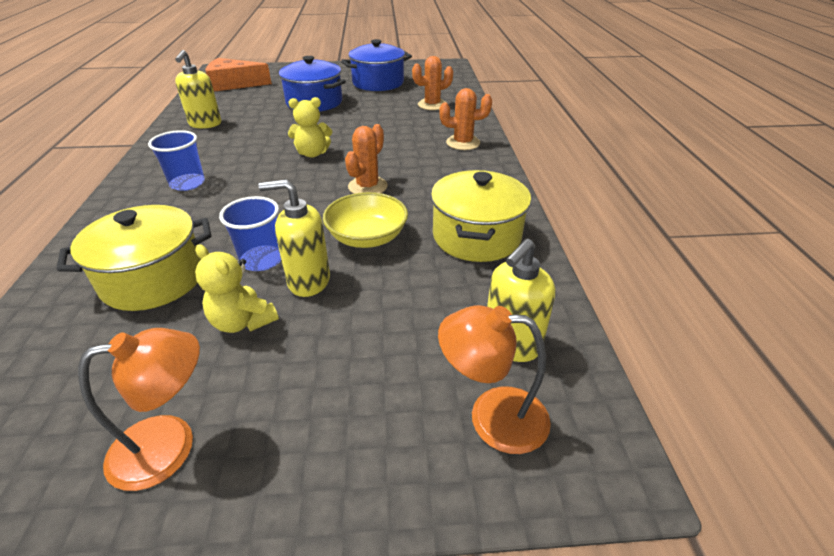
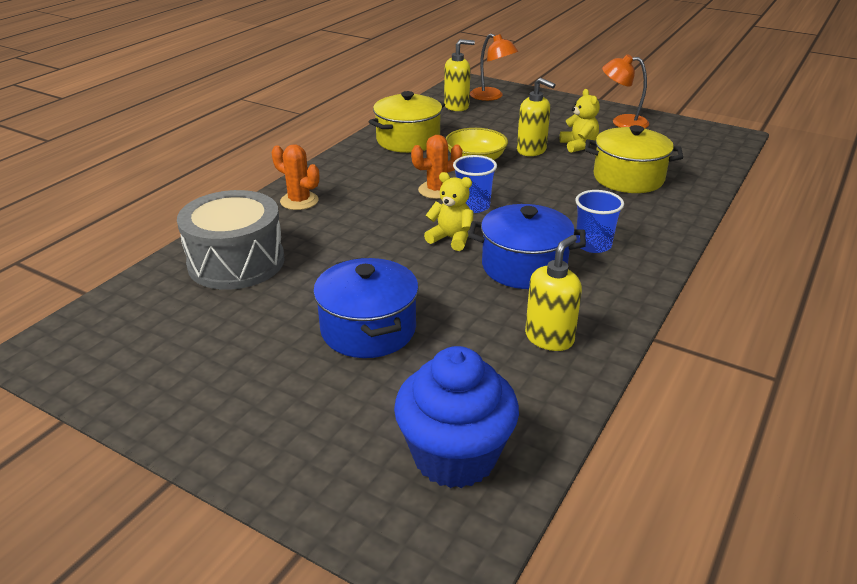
camera: 145 degrees left, 5 degrees down
(233, 84) = (455, 456): orange cheese -> blue cupcake
(262, 260) = (554, 168): blue cup -> blue cup (473, 206)
(378, 83) = (223, 343): blue pot -> blue pot (524, 267)
(432, 105) = (236, 262): orange cactus -> grey drum

